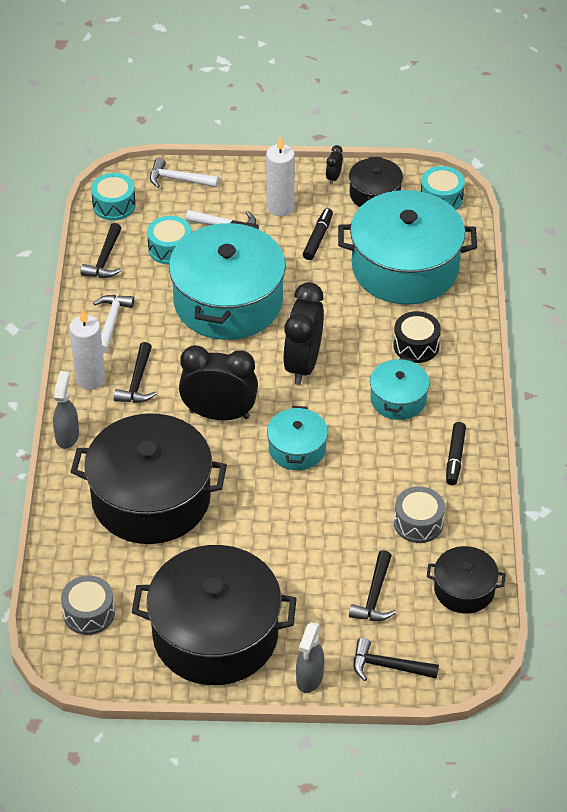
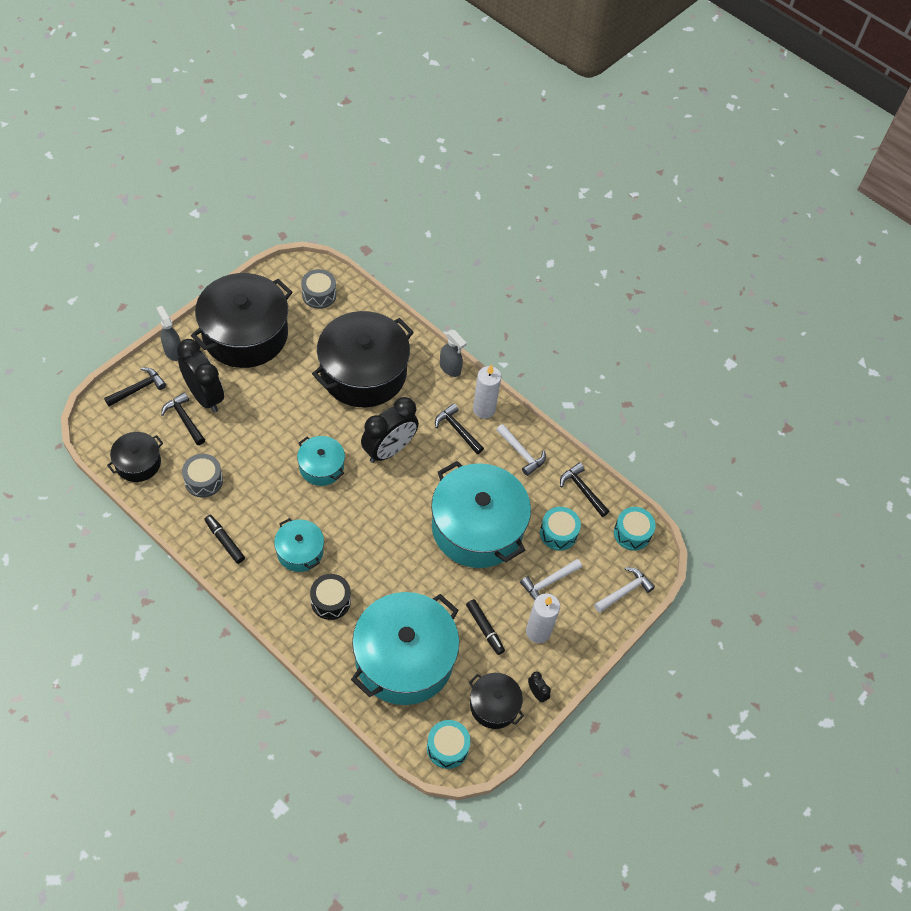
camera: 125 degrees right, 10 degrees up
(303, 364) = (382, 524): black clock -> black clock (204, 396)

